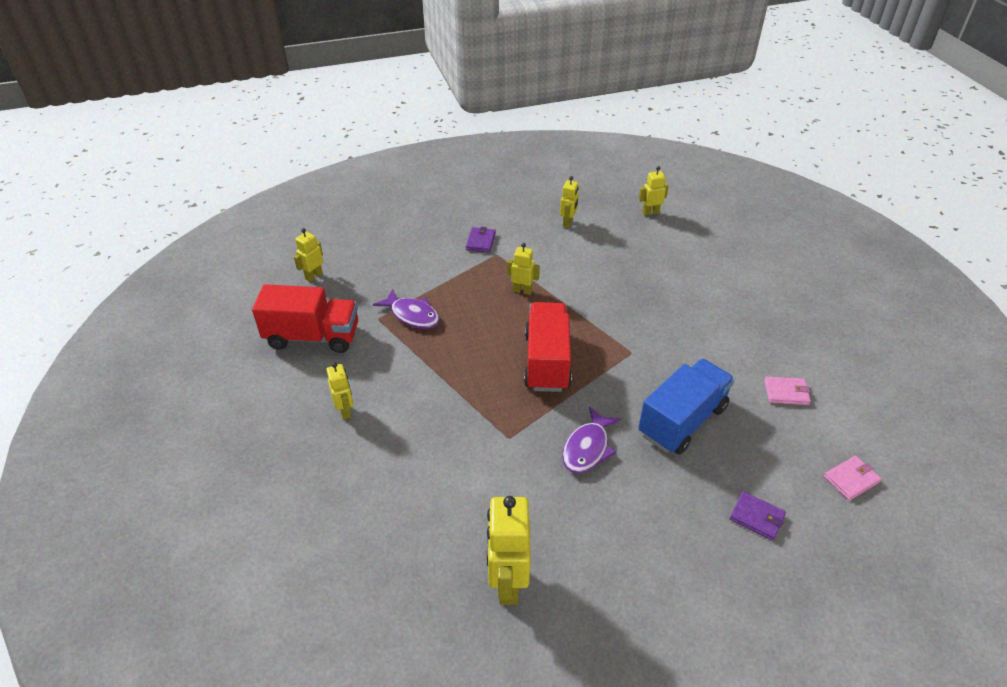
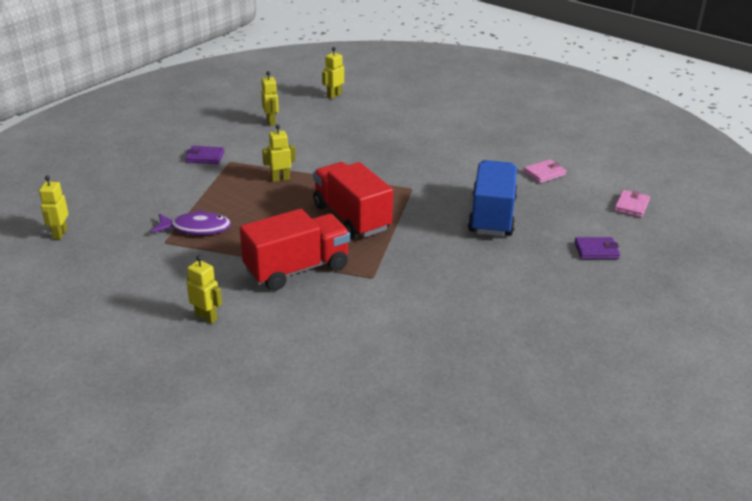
camera: 35 degrees left, 10 degrees down
(313, 337) = (111, 278): red truck -> red truck (297, 269)
(480, 241) = (205, 157): purple wallet -> purple wallet turned 60 degrees counterclockwise
(507, 583) = (469, 365): yellow robot -> none
(587, 448) = (441, 259): purple fish -> none

